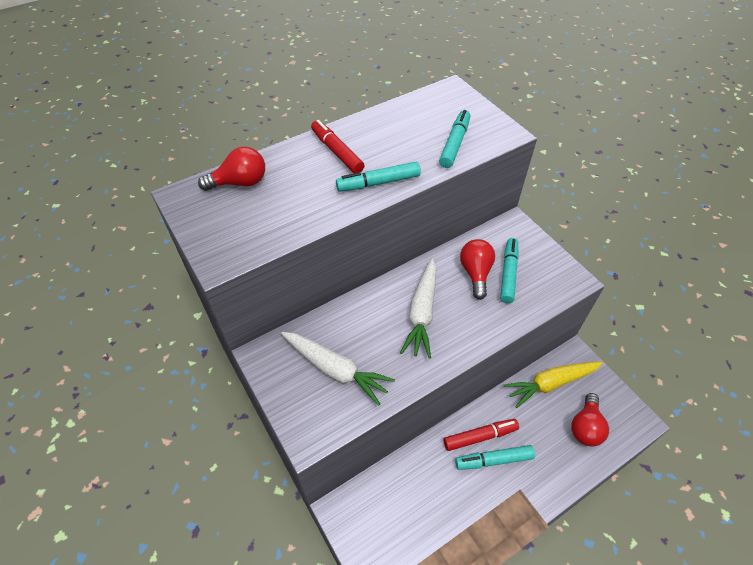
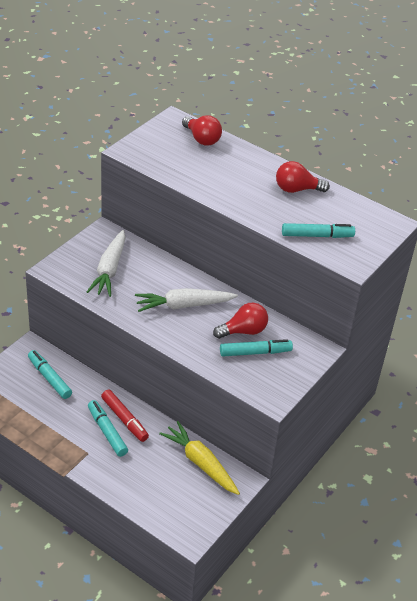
camera: 65 degrees right, 10 degrees down
(337, 152) = (264, 176): red marker -> none
(379, 183) = (243, 203): turquoise marker -> turquoise marker (49, 378)
(585, 427) = (166, 494): red light bulb -> red light bulb (297, 189)

